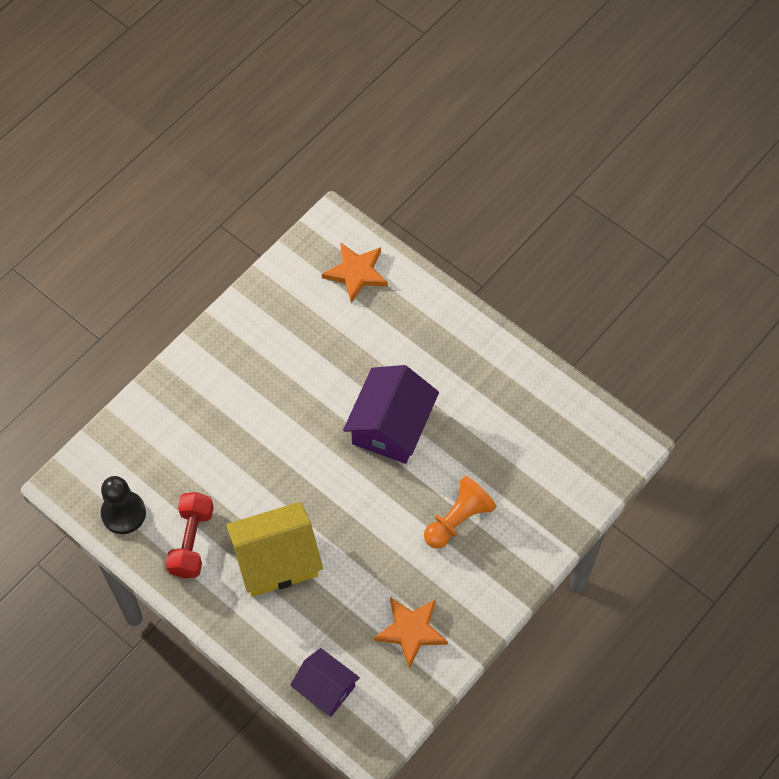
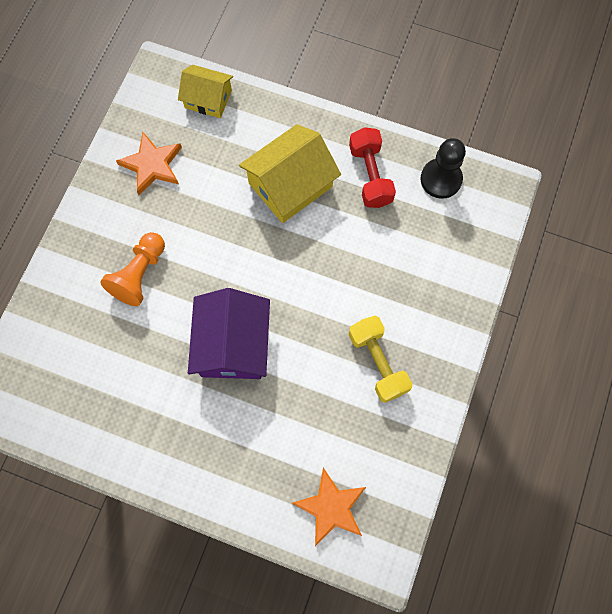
camera: 160 degrees right, 10 degrees up
(266, 368) = (378, 362): none -> yellow dumbbell
(325, 688) = (208, 99): purple house -> yellow house

